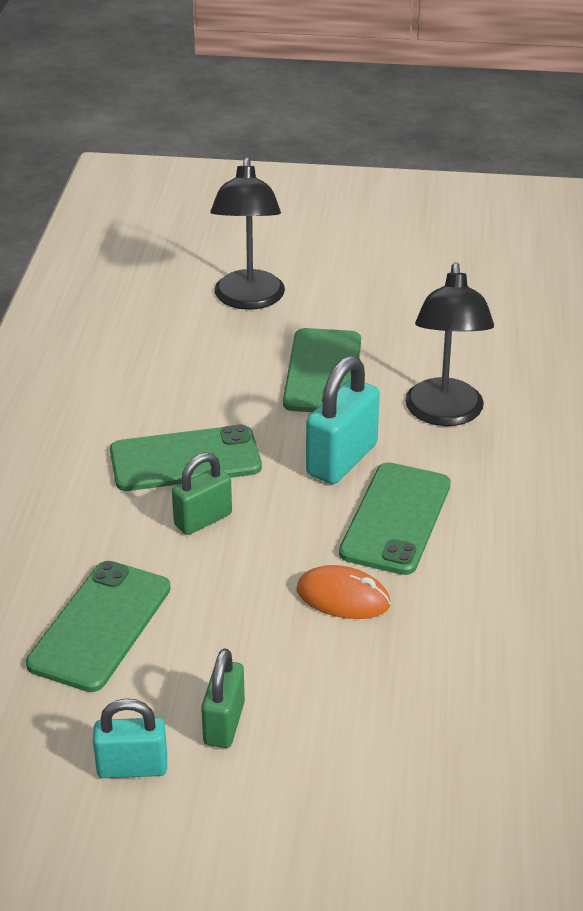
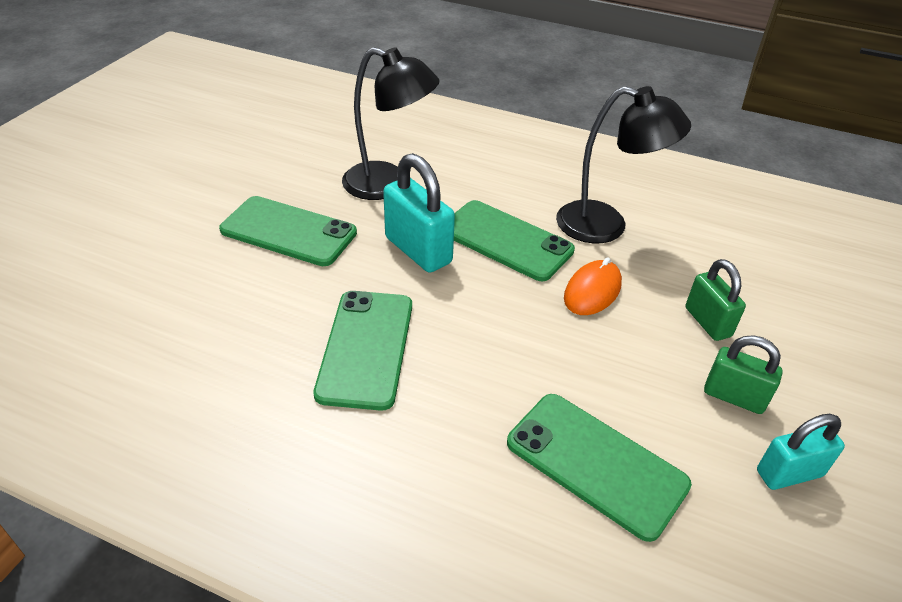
camera: 75 degrees left, 5 degrees up
(132, 767) = (789, 473): turquoise padlock -> turquoise padlock turned 60 degrees clockwise
(203, 519) = (463, 354): green padlock -> green padlock (707, 322)
(248, 300) = (136, 249): black lamp -> black lamp (606, 226)

